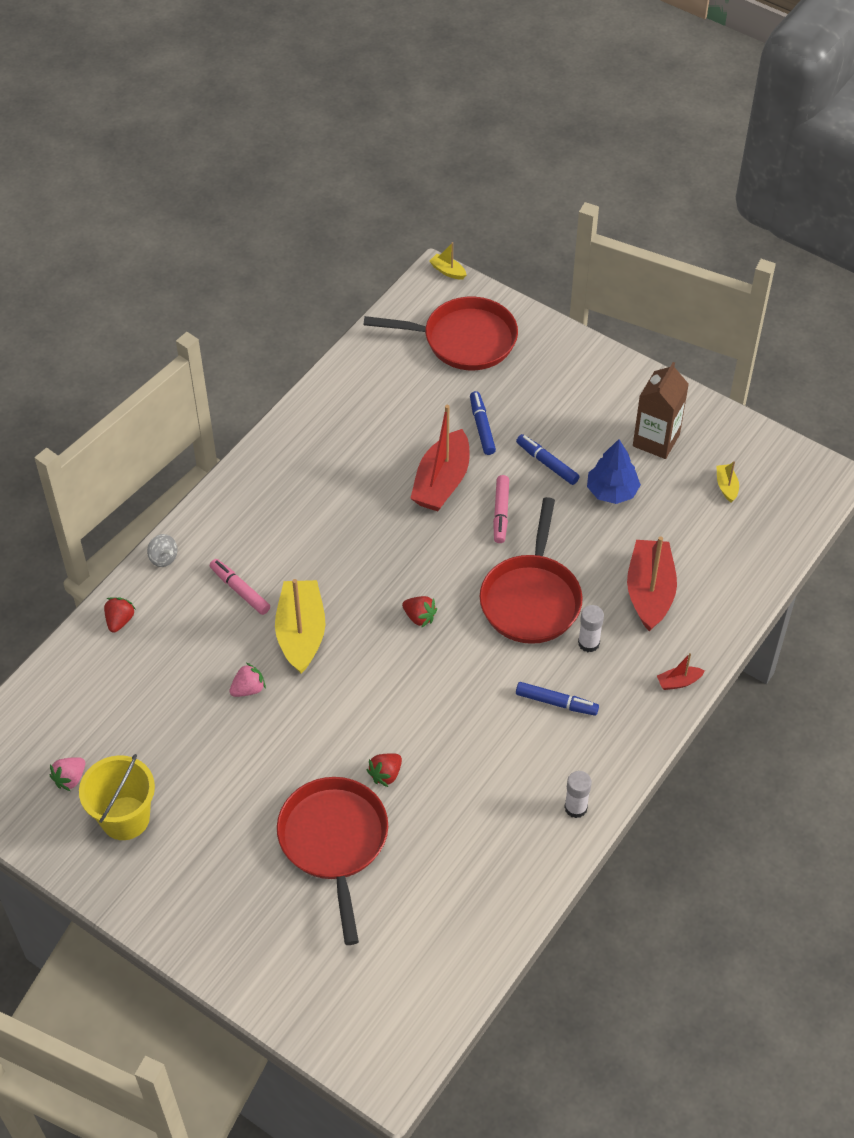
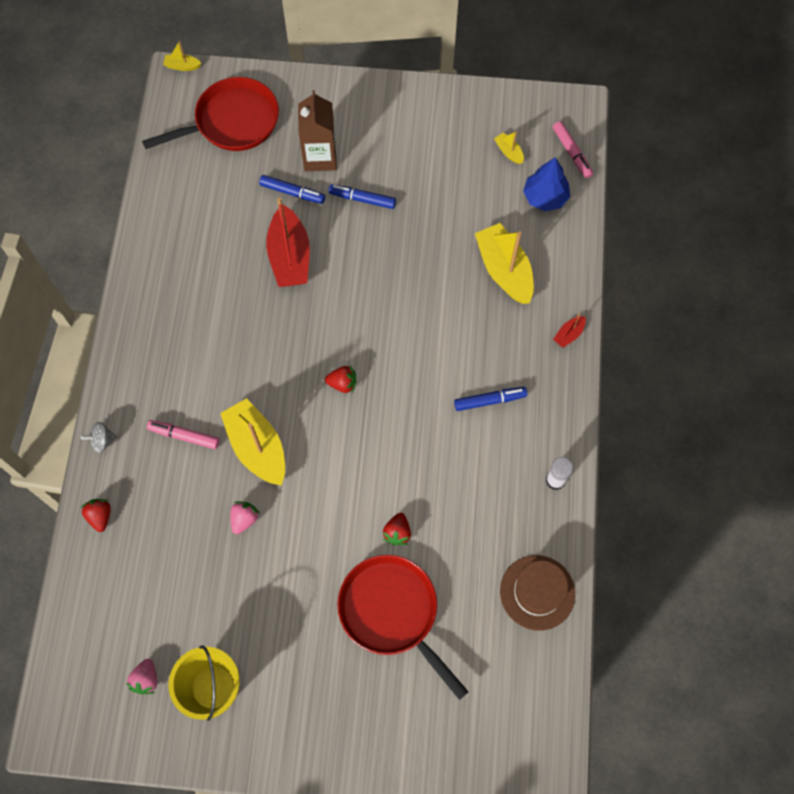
camera: 30 degrees left, 15 degrees up
(163, 558) = (102, 441): grey spinning top -> grey spinning top turned 150 degrees clockwise
(482, 427) = (292, 192): blue marker -> blue marker turned 150 degrees clockwise
(489, 899) = (537, 592): none -> brown hat
(501, 513) = (352, 260): pink marker -> pink marker (572, 153)
(531, 598) = (419, 322): red pan -> none
(588, 643) = (484, 337): white glue stick -> none
(612, 491) = (426, 198): blue tree -> blue tree (545, 197)
(649, 592) = (504, 270): red boat -> yellow boat
(656, 440) = (433, 138): brown carton -> brown carton (320, 157)

